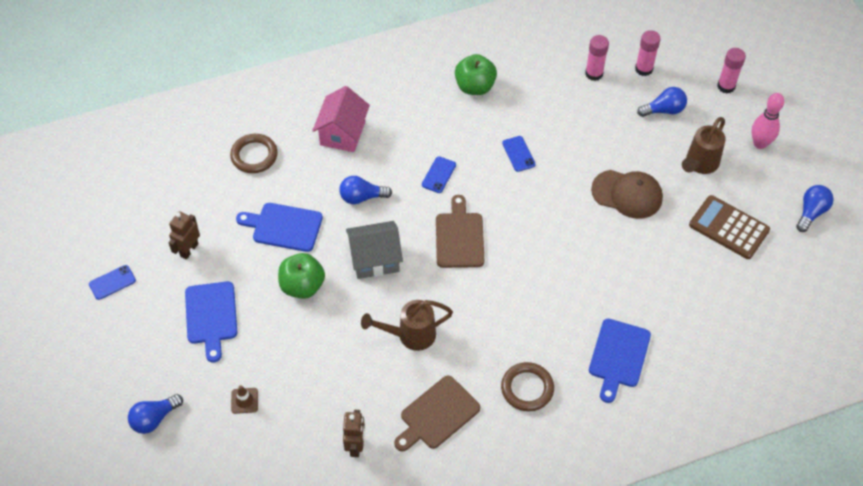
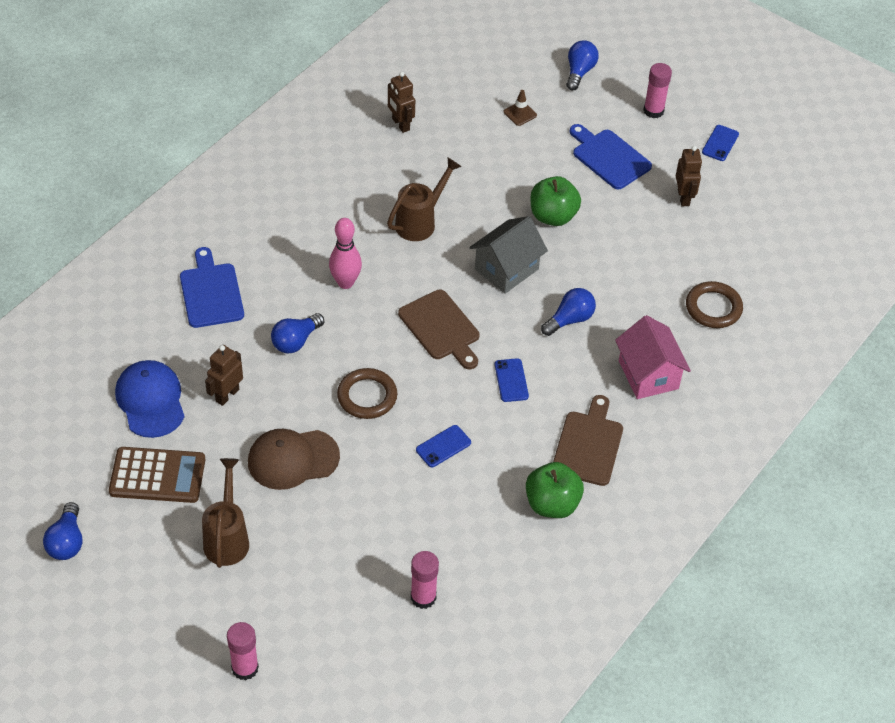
camera: 145 degrees right, 5 degrees down
(284, 227) = (618, 257): blue cutting board -> none
(437, 414) = (348, 174): brown cutting board -> brown cutting board (588, 445)
(518, 154) = (443, 446): blue phone -> blue phone turned 75 degrees counterclockwise
(527, 388) = (282, 228): brown ring -> brown ring (367, 396)
(644, 69) = (364, 638): pink glue stick -> pink glue stick (653, 111)
(649, 263) = (227, 395): none -> brown robot
(664, 110) = (307, 590): blue light bulb -> blue light bulb (296, 341)
(709, 286) = (150, 400): none -> blue cap
(760, 143) = (165, 604): pink bowling pin -> pink bowling pin (345, 282)

